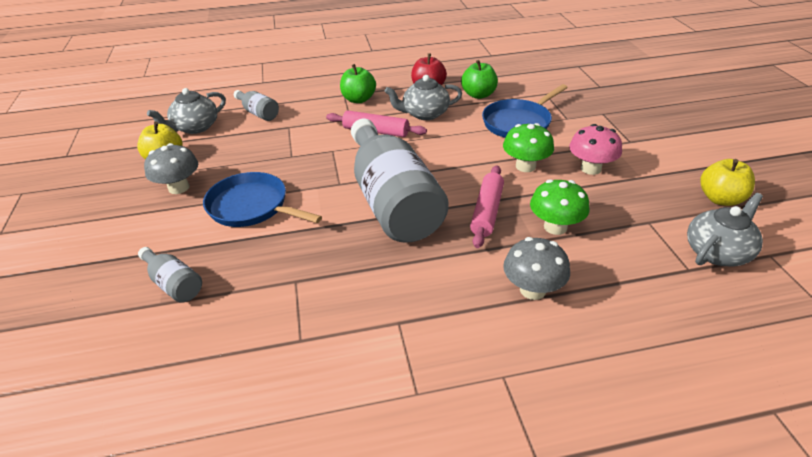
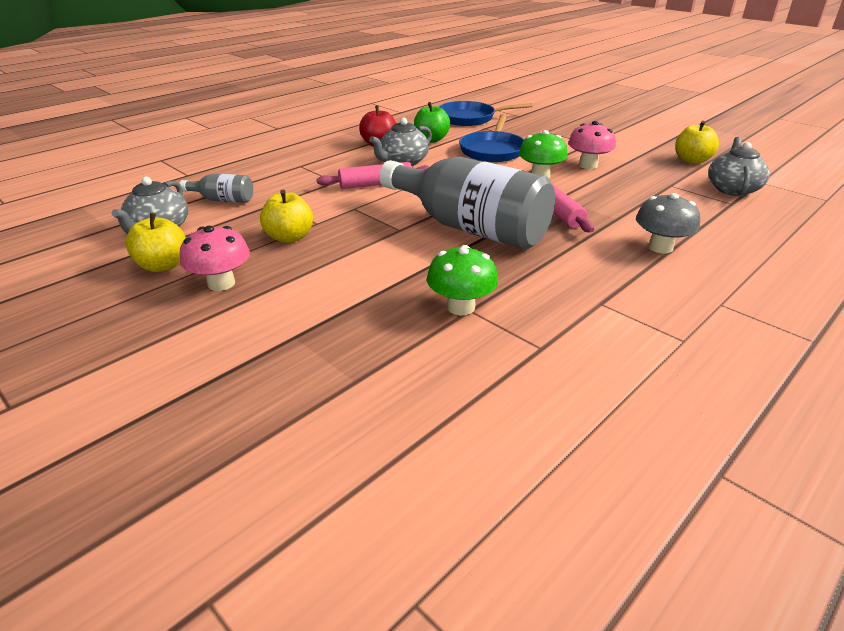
camera: 35 degrees left, 5 degrees down
(174, 284) = (346, 360): grey bottle -> none
(179, 188) = (221, 283): grey mushroom -> pink mushroom
(251, 206) = (335, 272): blue pan -> blue pan (469, 118)
(259, 163) = (289, 237): none -> yellow apple
(358, 99) = (321, 166): green apple -> none
(555, 227) = (617, 206): green mushroom -> green mushroom (461, 307)

